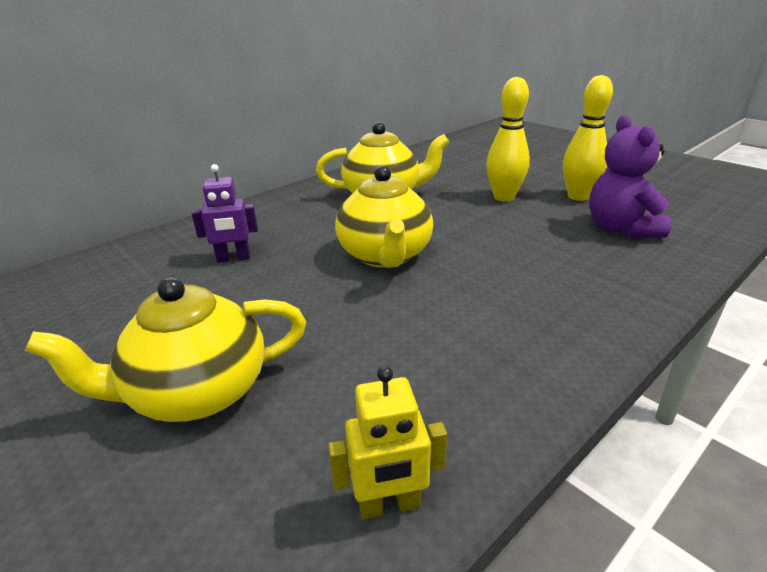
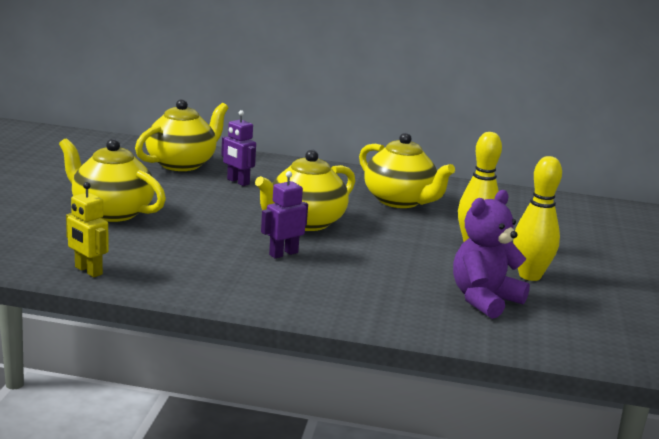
camera: 50 degrees right, 10 degrees down
(130, 277) = (182, 164): none -> yellow teapot
(455, 295) = (283, 254): none -> purple robot

